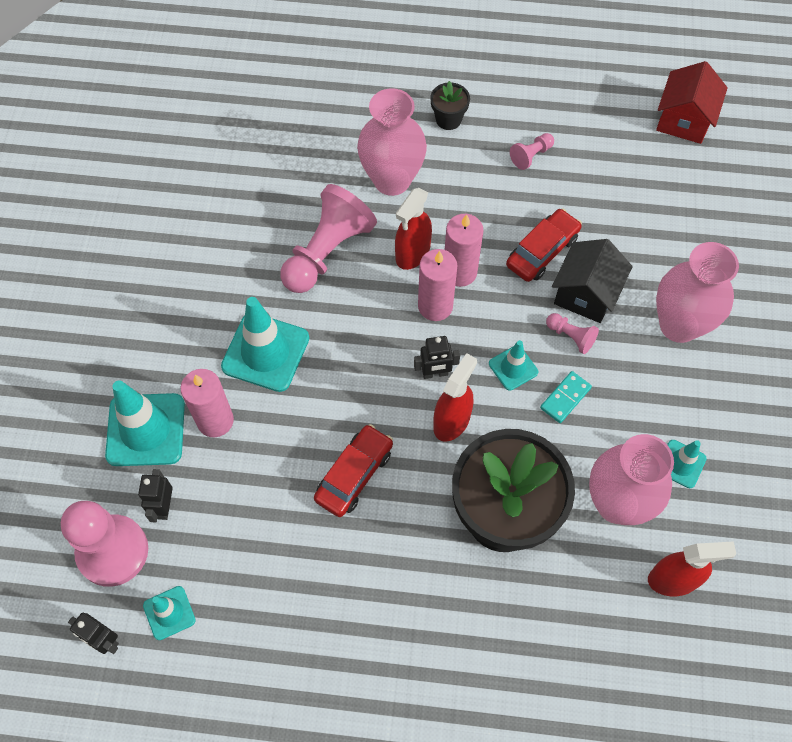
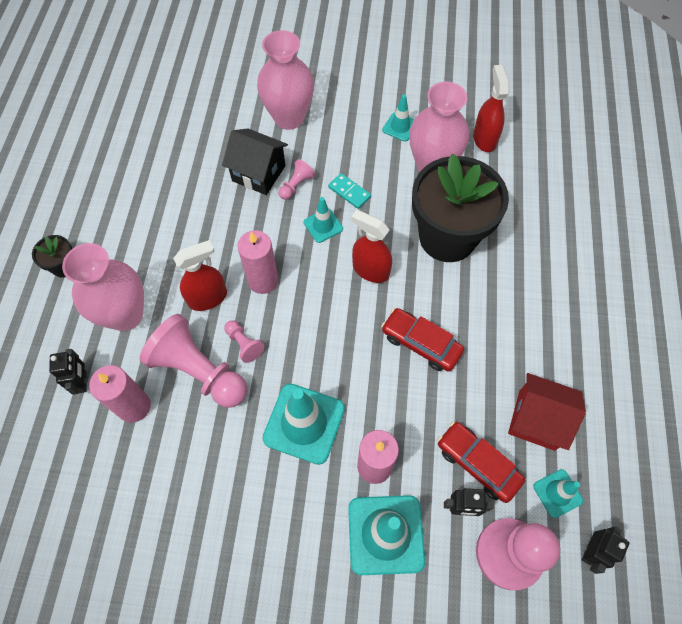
camera: 90 degrees left, 0 degrees up
(412, 253) = (208, 298): red spray bottle -> red spray bottle turned 60 degrees counterclockwise
(435, 373) = (327, 281): black robot -> black robot (82, 382)
(459, 272) = (230, 261): pink candle -> pink candle (134, 406)
(531, 156) = (117, 203): pink pawn -> pink pawn (244, 344)
(542, 251) = (216, 200): red car -> red car (477, 463)
(683, 120) = (101, 97): red house -> red house (536, 420)

